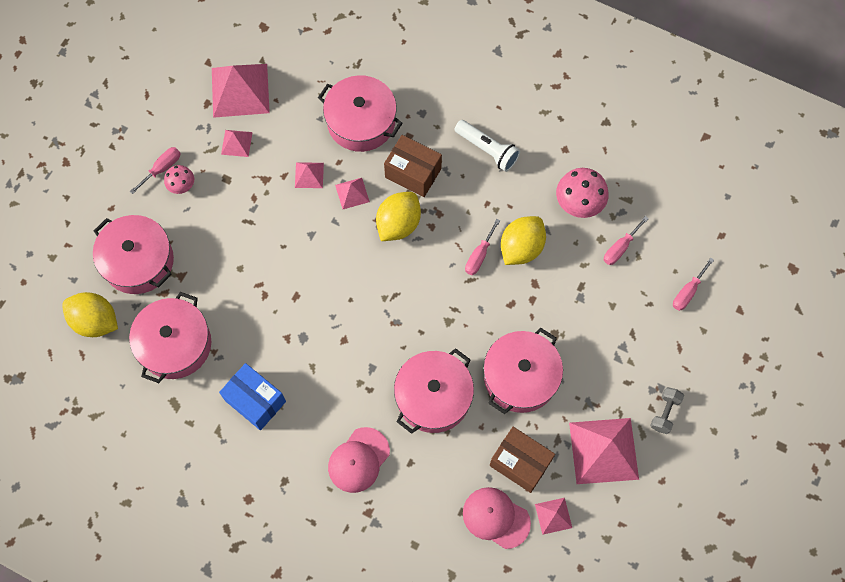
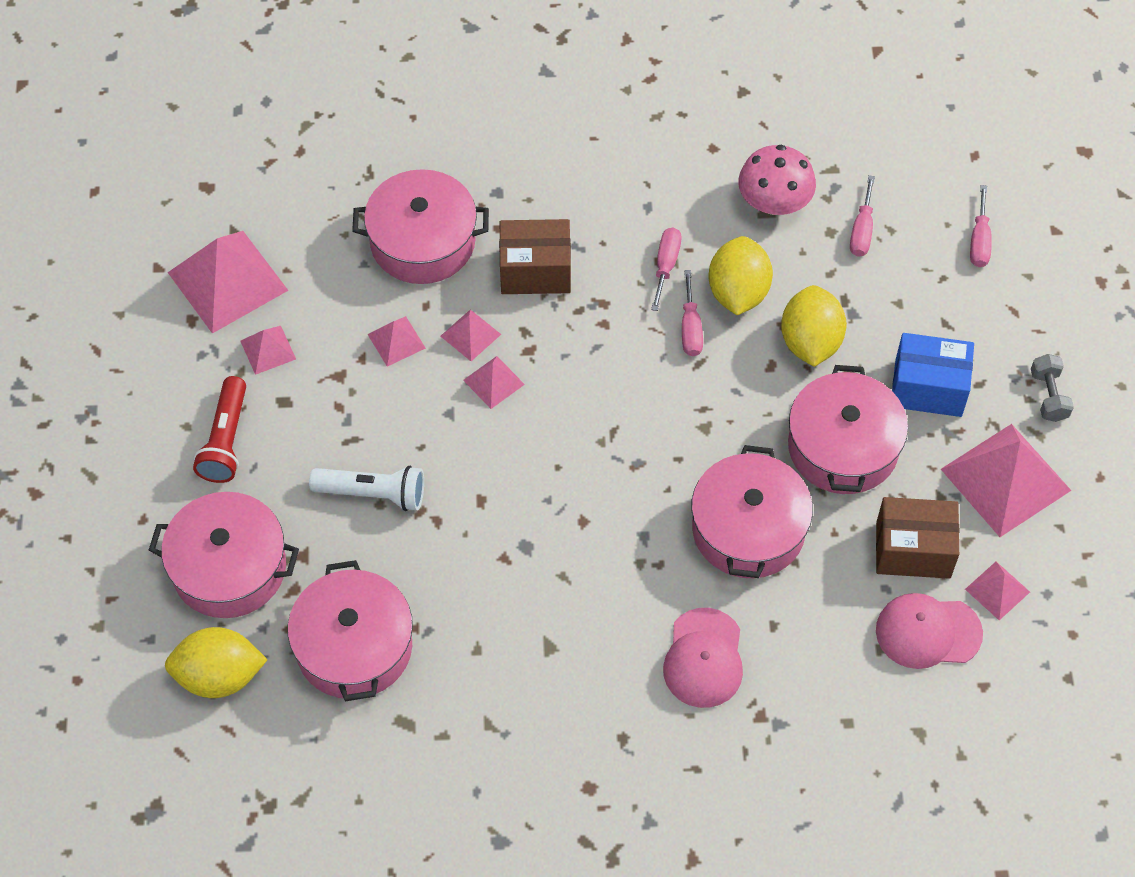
camera: 30 degrees left, 10 degrees down
(162, 168) = (183, 433): pink screwdriver -> pink screwdriver (666, 265)
(181, 185) = (225, 440): pink mushroom -> red flashlight
(255, 401) = (515, 659): blue box -> blue box (928, 388)
(347, 229) = (493, 382): none -> pink pyramid
(398, 224) = (558, 342): yellow lemon -> yellow lemon (810, 342)
(487, 150) = (614, 196): white flashlight -> white flashlight (373, 494)

